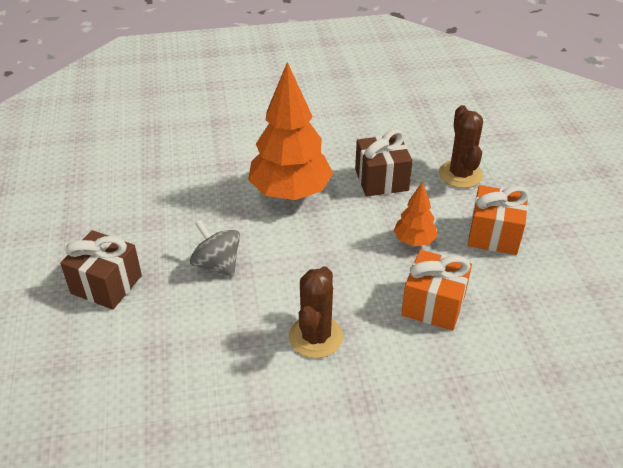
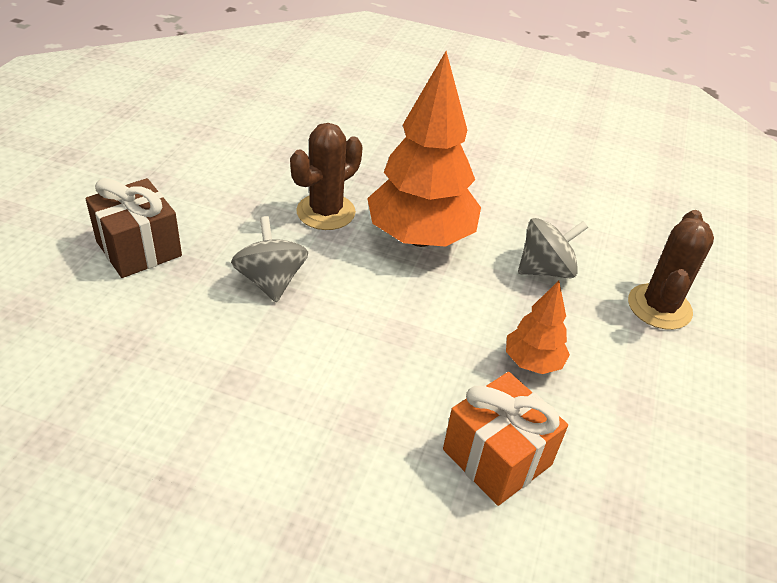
camera: 25 degrees right, 0 degrees up
(315, 337) = (313, 421): brown cactus -> brown cactus (326, 212)
(381, 180) = (545, 270): brown gift -> grey spinning top
(494, 235) = (652, 405): orange gift -> none

